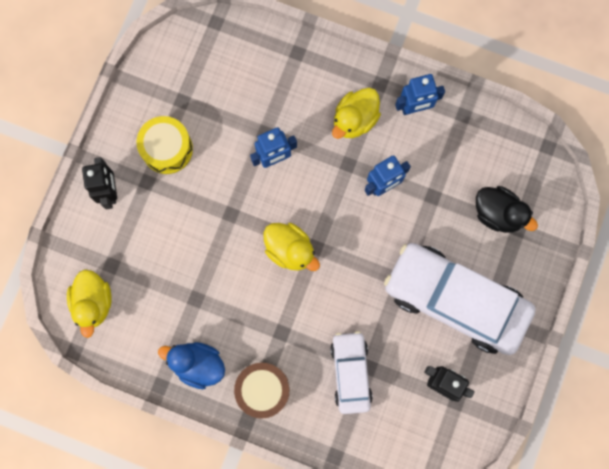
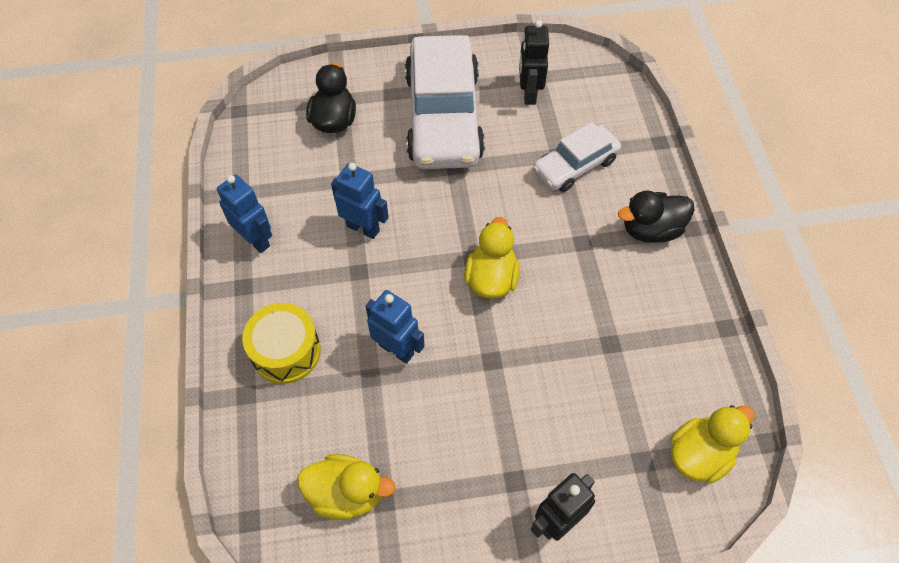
camera: 120 degrees left, 20 degrees down
(167, 149) = (458, 481): yellow drum -> yellow drum (286, 351)
(198, 364) = (675, 303): blue duck -> none
(263, 390) = (651, 230): brown drum -> black duck
(355, 120) = (301, 290): yellow duck -> yellow duck (346, 493)

